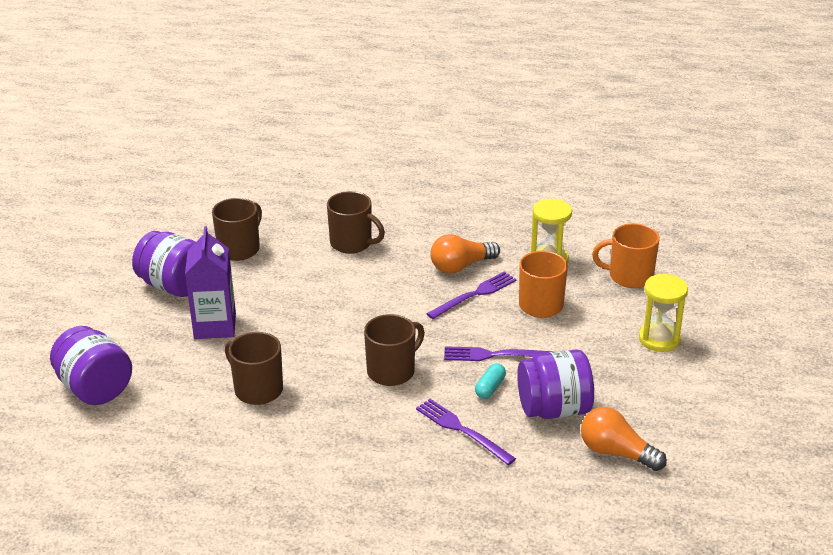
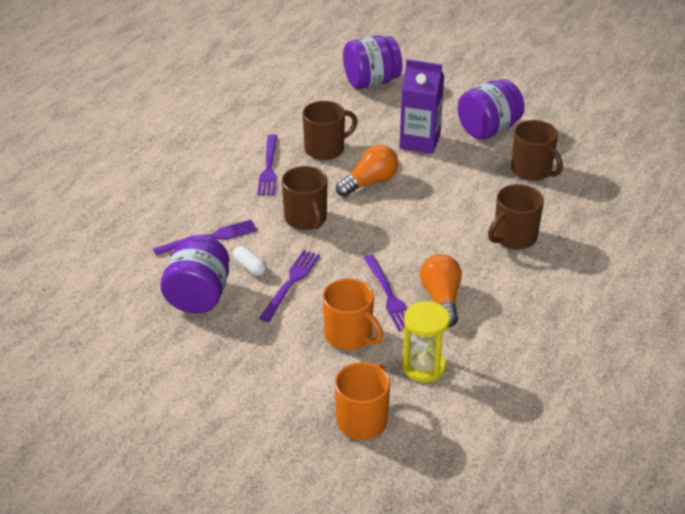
camera: 110 degrees right, 5 degrees up
(312, 423) = (268, 167): none -> purple fork
(490, 388) = (250, 267): turquoise capsule -> white capsule
(616, 452) = (122, 315): orange light bulb -> orange light bulb (369, 182)
(659, 339) = (247, 402): yellow hourglass -> none

